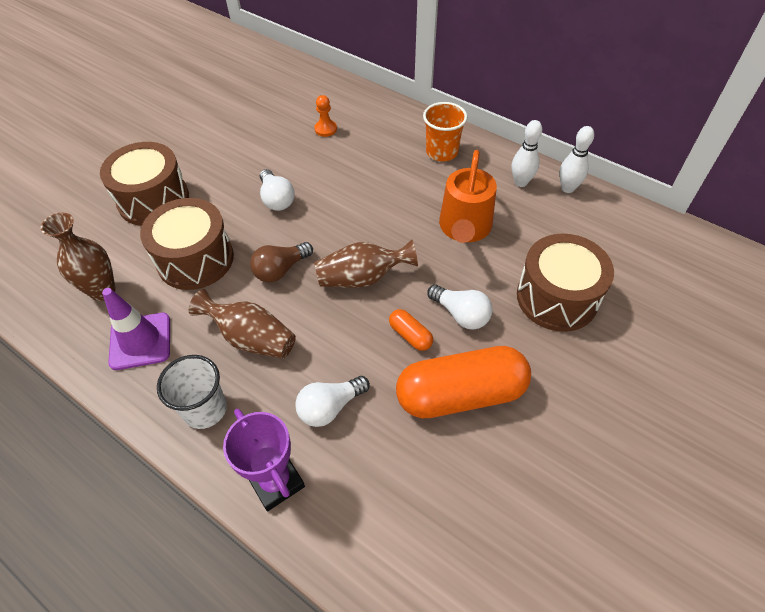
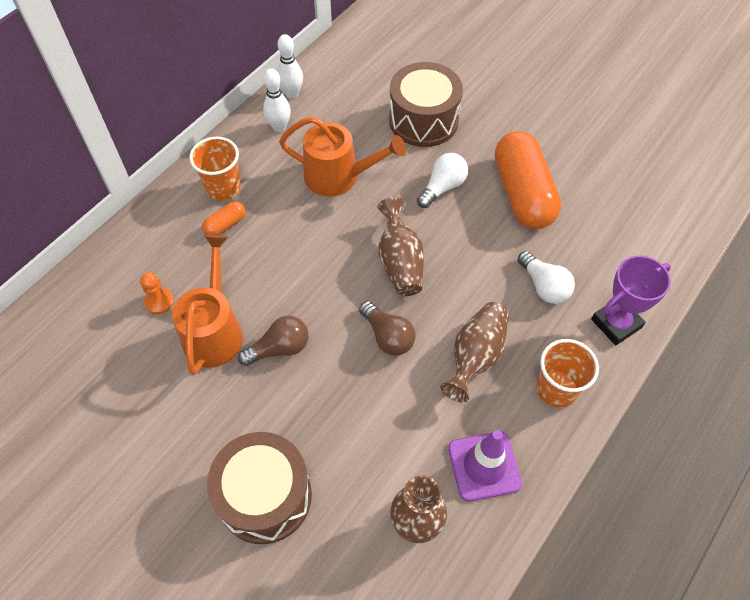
camera: 90 degrees left, 5 degrees up
(195, 259) = (370, 427): brown drum -> none
(205, 409) = (556, 389): white cup -> orange cup
(277, 199) = (279, 348): white light bulb -> brown light bulb
(297, 161) = (214, 331): none -> orange watering can
(410, 335) = (466, 225): orange capsule -> orange capsule (225, 224)

